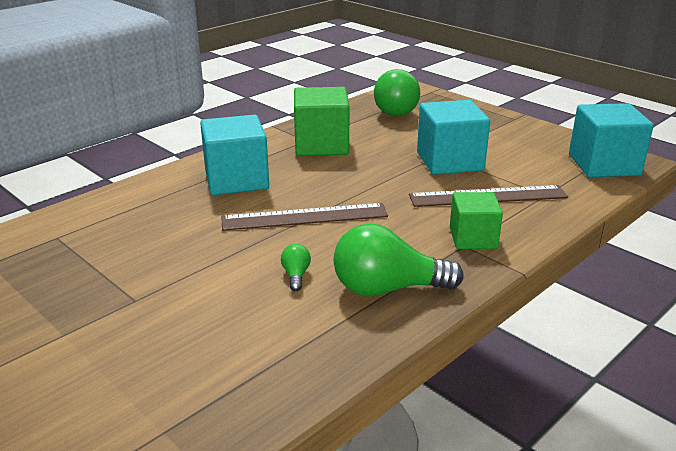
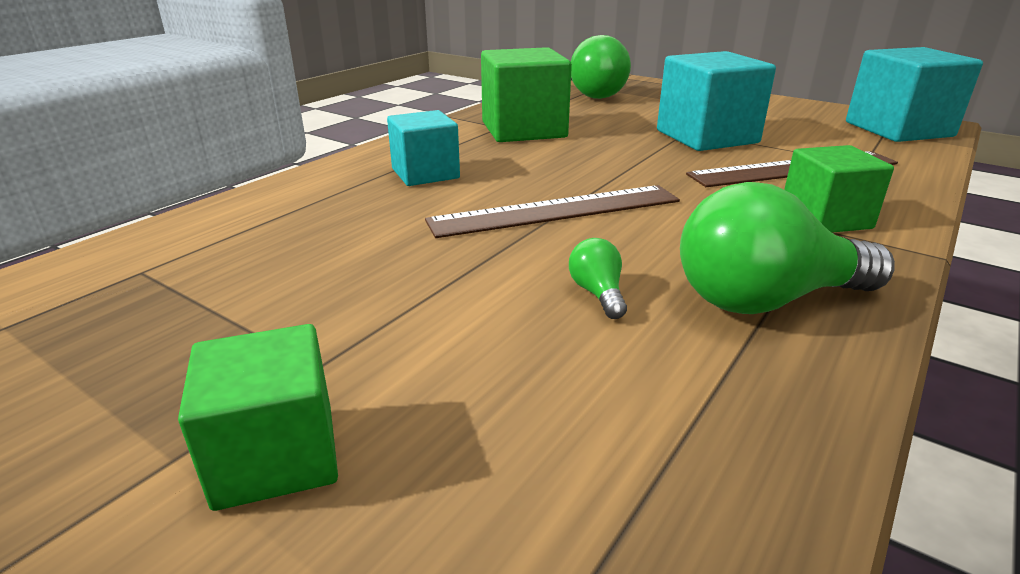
camera: 10 degrees left, 0 degrees up
(106, 338) = (276, 456): none -> green cube
(236, 180) = (425, 173): turquoise cube -> turquoise cube, size x0.64

